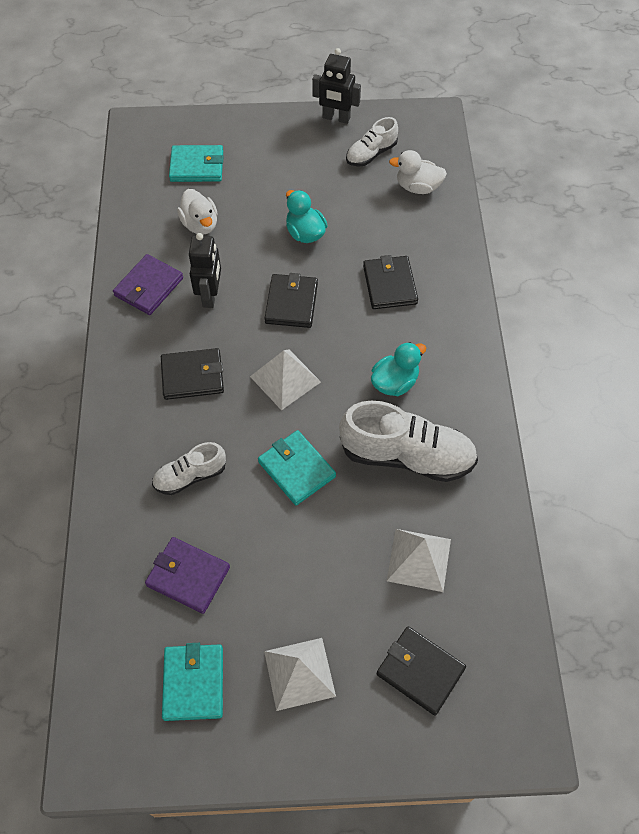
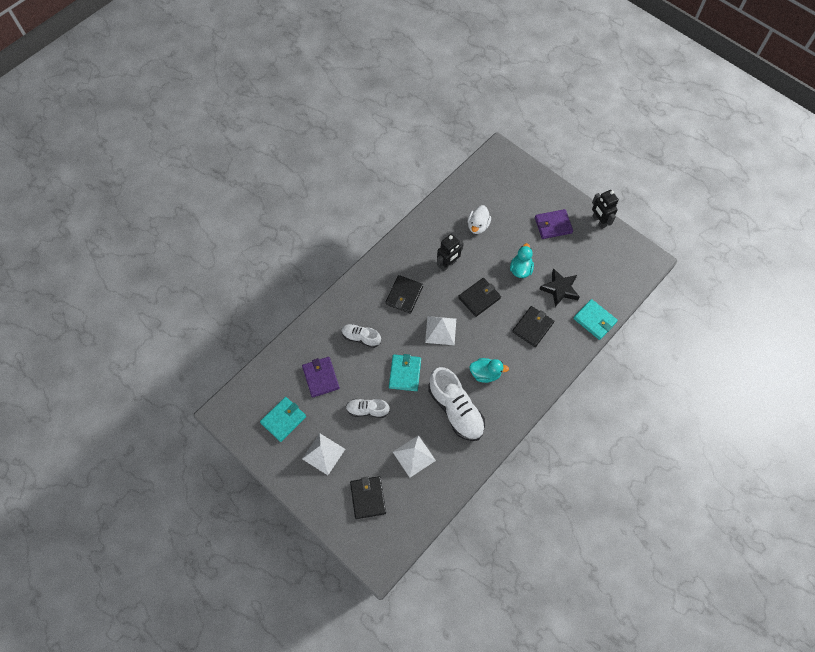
camera: 45 degrees right, 5 degrees up
(149, 287) = (426, 238): purple wallet -> purple wallet (553, 225)
(192, 376) = (404, 295): black wallet -> black wallet turned 75 degrees clockwise
(197, 166) = (505, 195): turquoise wallet -> turquoise wallet (594, 320)
(371, 154) = (595, 254): white shoe -> white shoe (367, 410)
(373, 220) = (560, 289): none -> black star
(417, 187) = (600, 290): white duck -> none

